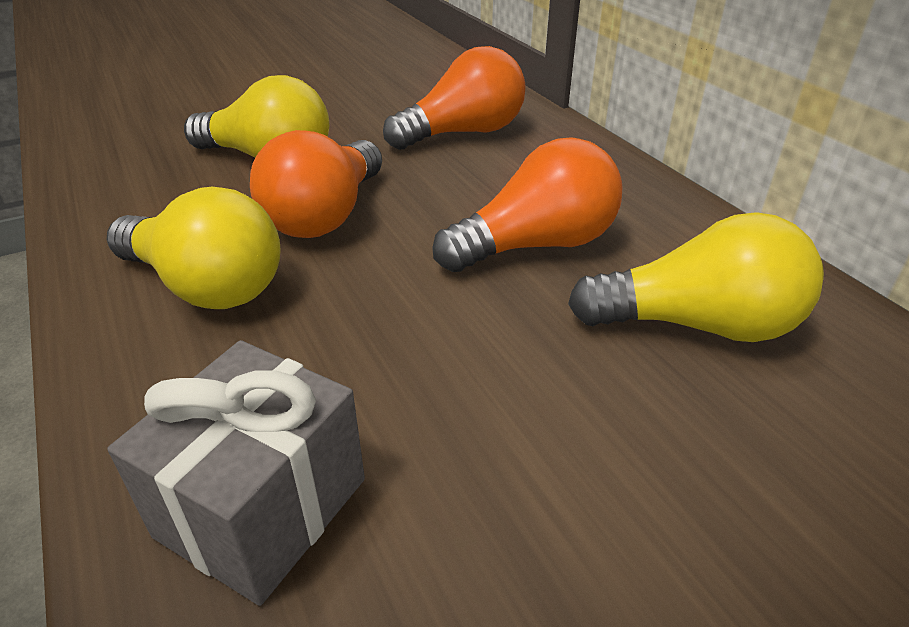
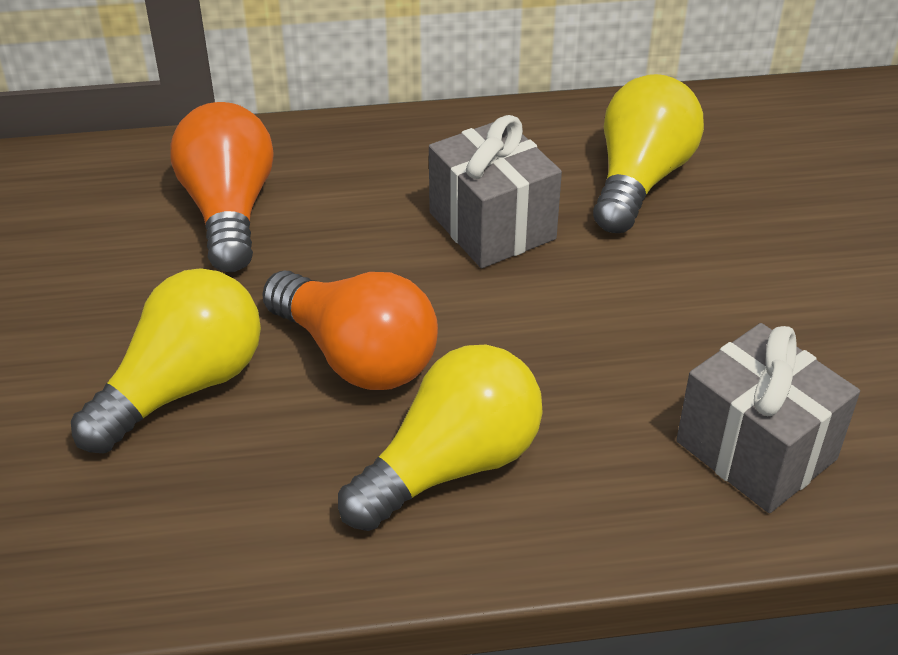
camera: 70 degrees left, 5 degrees up
(536, 245) = (492, 226): orange light bulb -> grey gift

